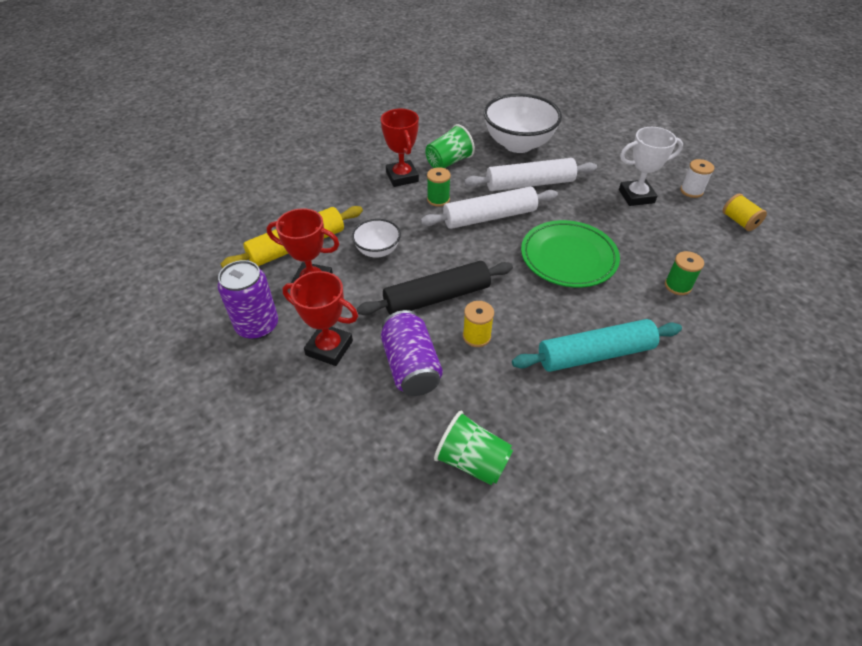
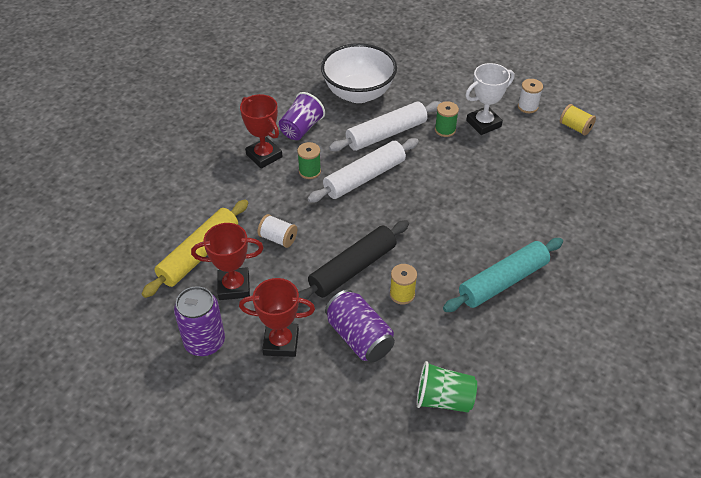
camera: 20 degrees left, 0 degrees up
(377, 251) = (278, 238): white bowl -> white spool
(448, 162) = (301, 128): green cup -> purple cup
(568, 257) = (449, 199): green plate -> none
(677, 286) = (546, 202): green spool -> green spool (445, 130)

